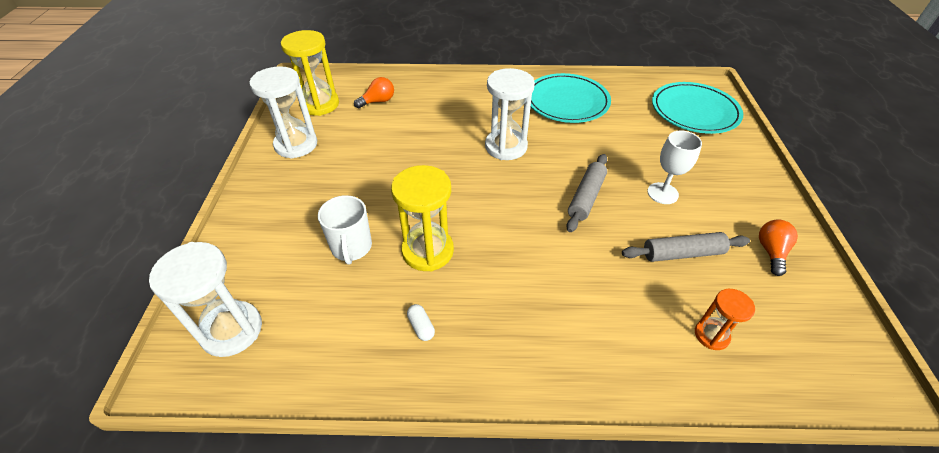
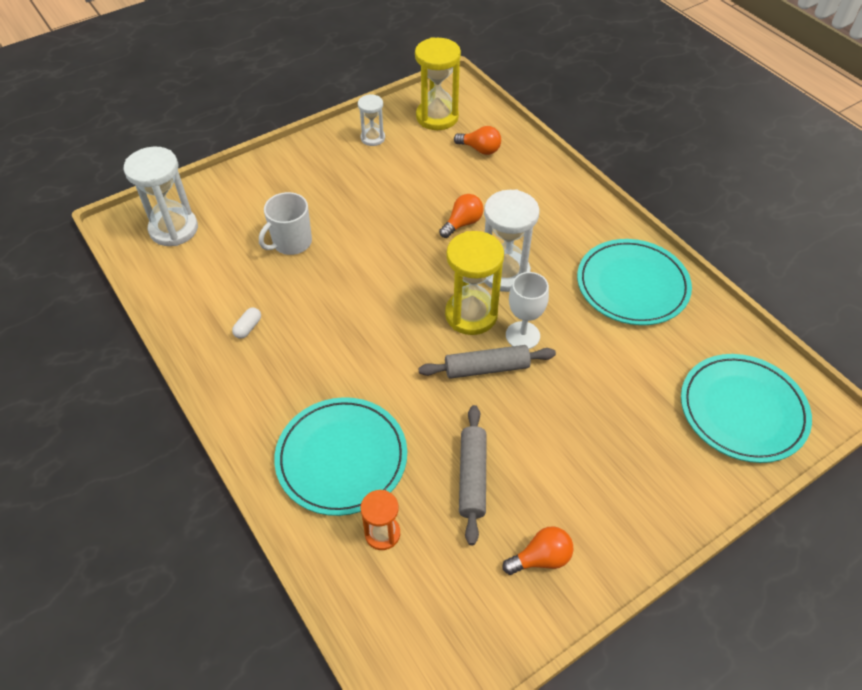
camera: 55 degrees right, 5 degrees up
(296, 144) = (373, 138): white hourglass -> white hourglass, size x0.56
(427, 251) = (324, 290): yellow hourglass -> yellow hourglass (471, 315)
(439, 143) = (462, 223): none -> orange light bulb
(619, 326) = (341, 458): none -> turquoise plate
(662, 193) = (551, 430): white goblet -> white goblet (522, 335)
(682, 253) = (472, 477): grey rolling pin -> grey rolling pin turned 45 degrees clockwise

